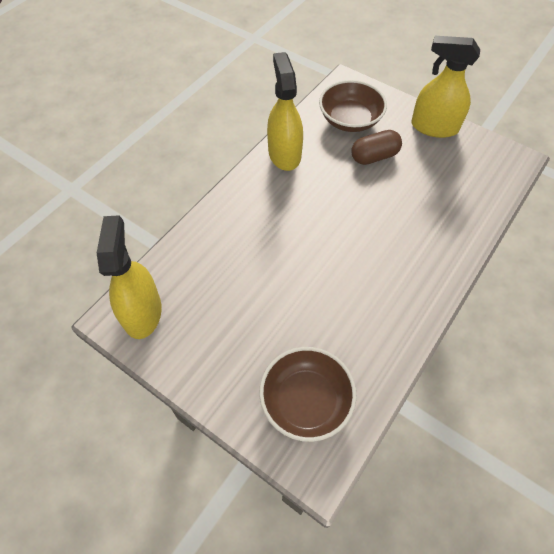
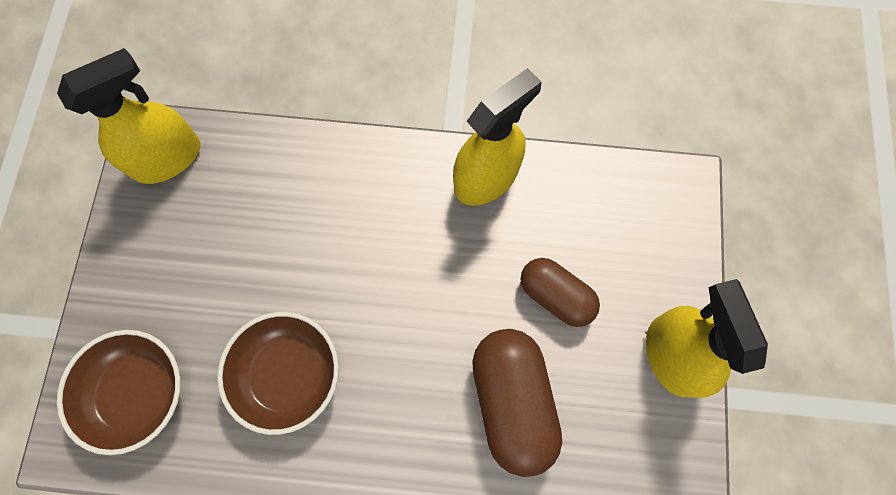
camera: 60 degrees right, 15 degrees up
(350, 120) = (606, 229): brown bowl -> brown bowl (288, 374)
(423, 201) = (512, 401): none -> brown capsule

